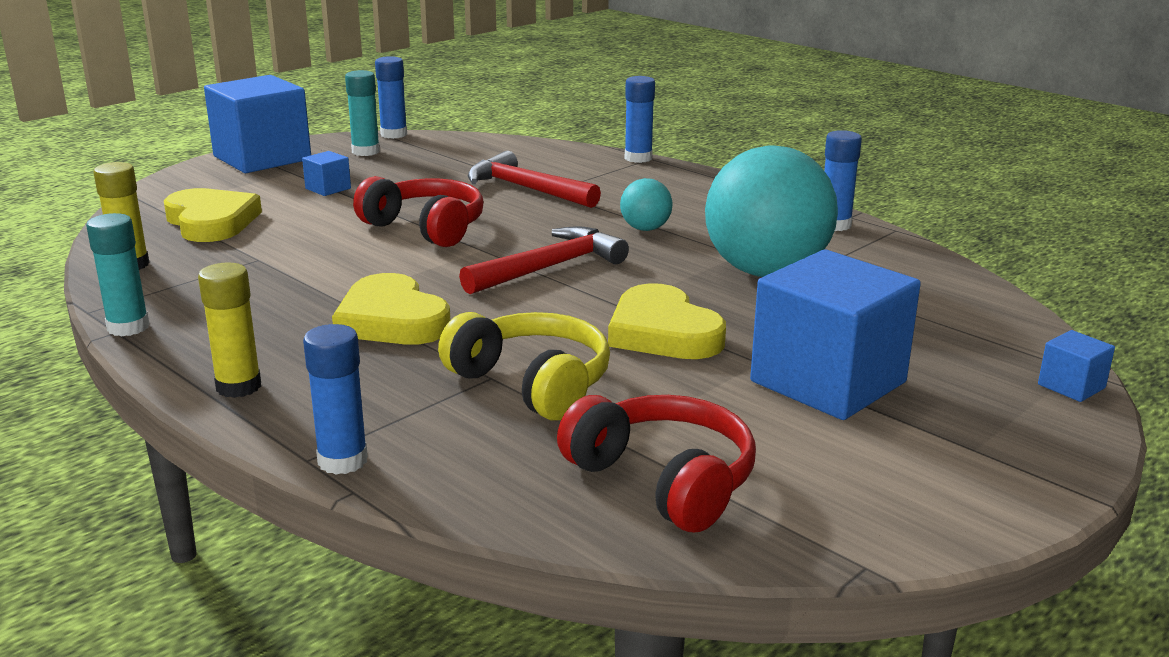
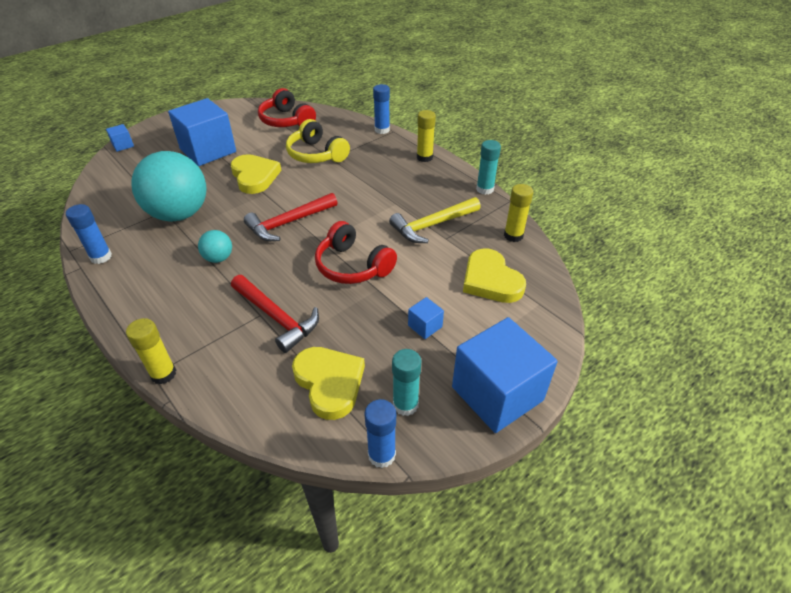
camera: 175 degrees left, 20 degrees up
(275, 272) = (432, 225): none -> yellow hammer
(391, 320) = (370, 188): yellow heart -> yellow heart (329, 383)
(638, 158) = (163, 374): blue glue stick -> yellow glue stick

